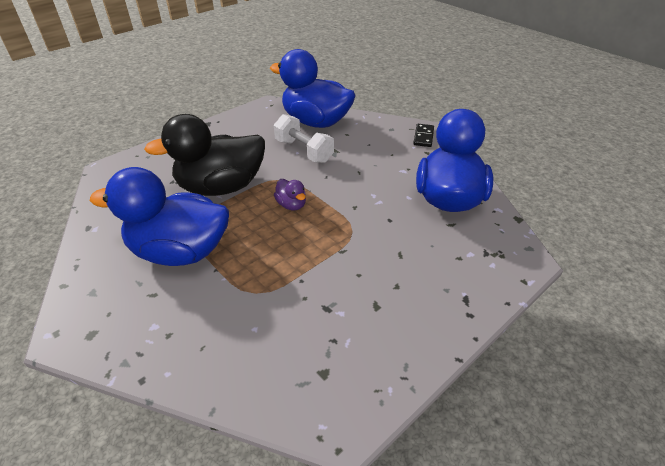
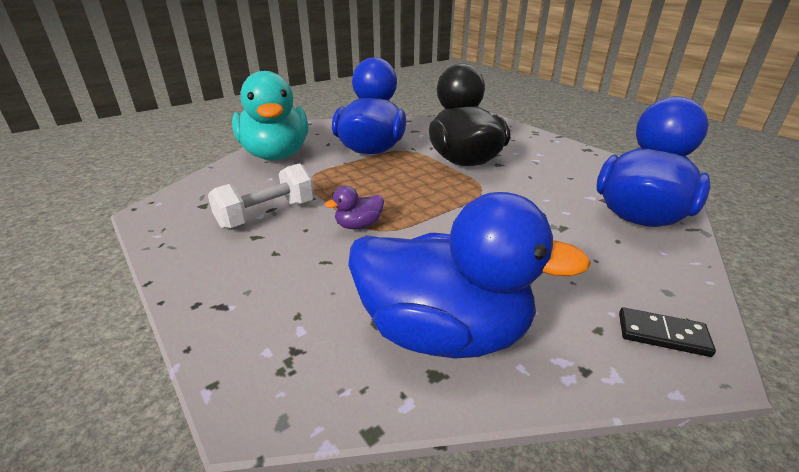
camera: 95 degrees right, 10 degrees down
(182, 342) = (276, 155): none -> turquoise duck
(291, 205) = (432, 194): purple duck -> purple duck (358, 225)
(304, 151) = (550, 204): white dumbbell -> white dumbbell (267, 215)

